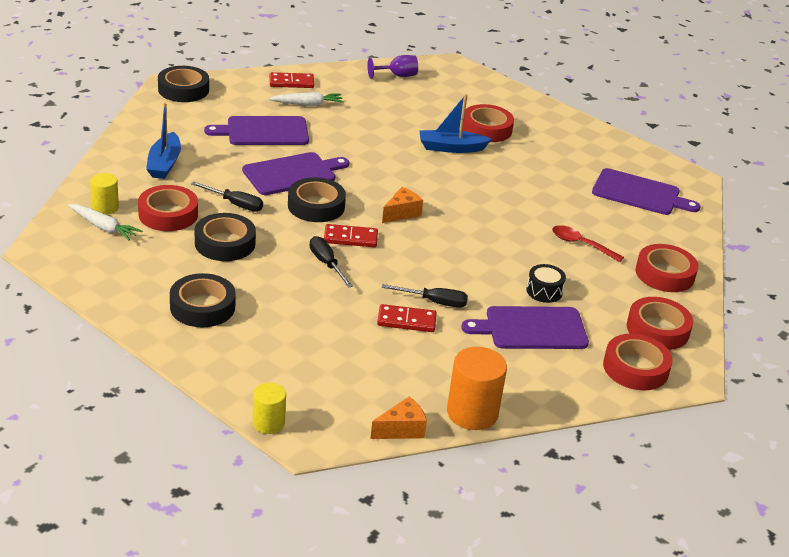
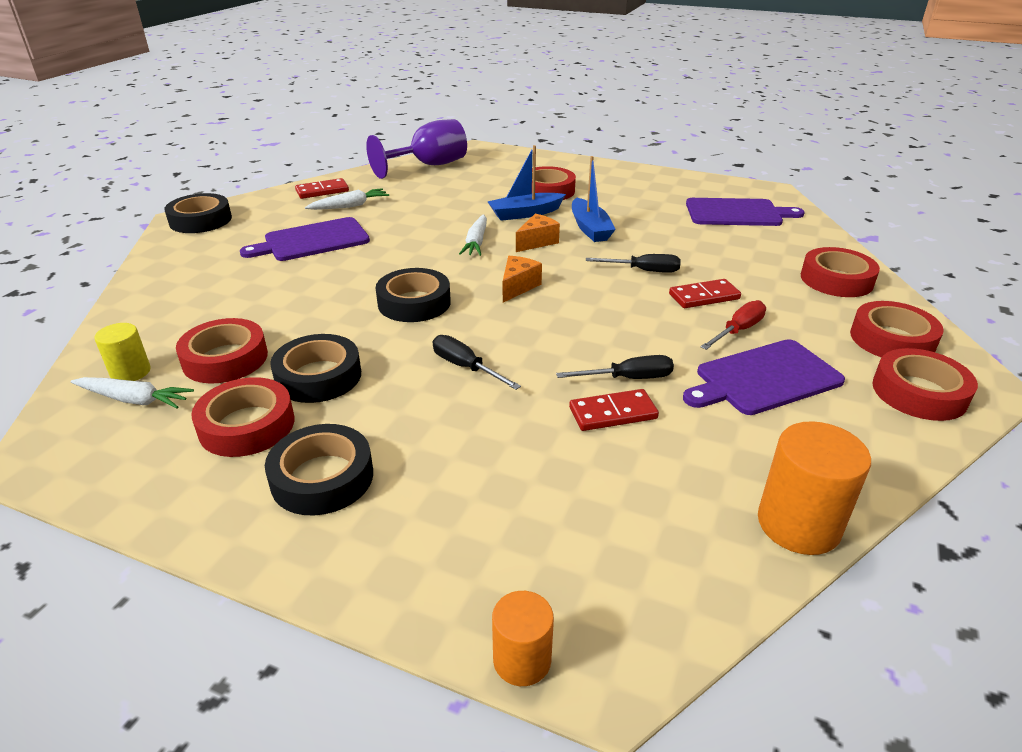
camera: 15 degrees left, 0 degrees up
(164, 164) = (201, 300): blue boat -> blue boat (590, 228)
(168, 263) = (247, 425): none -> red tape
(235, 204) = (312, 324): black screwdriver -> black screwdriver (643, 271)
(268, 423) = (522, 660): yellow cylinder -> orange cylinder
(292, 173) = (367, 275): purple cutting board -> none
(350, 238) = (476, 328): red domino -> red domino (704, 296)
(393, 165) = (476, 242): none -> white carrot
(397, 76) = (429, 166): purple goblet -> purple goblet, size x1.83
(401, 430) = (729, 591): orange cheese -> orange cheese (537, 242)
(544, 291) = (738, 330): black drum -> red screwdriver
(581, 244) = (729, 272): red spoon -> none

